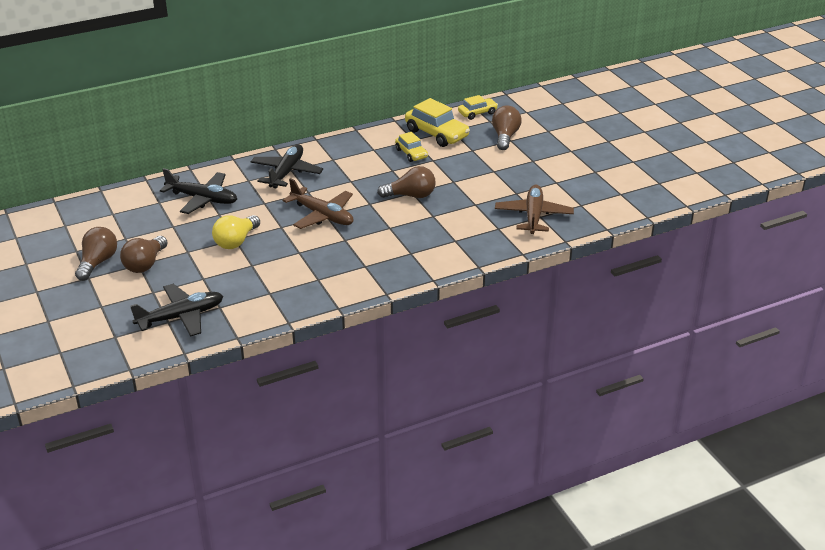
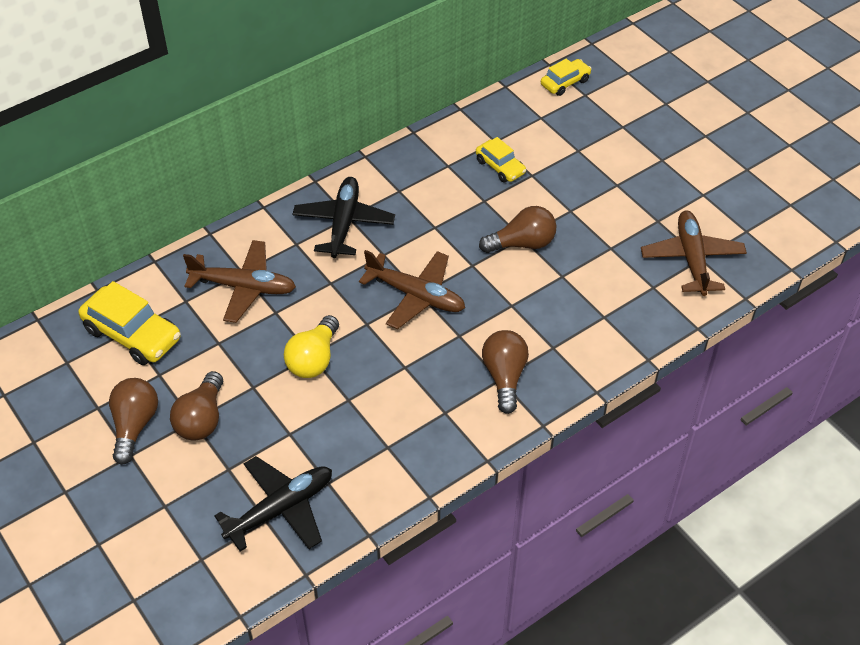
camera: 10 degrees left, 15 degrees up
(202, 199) = (244, 287): black plane -> brown plane
(437, 134) = (523, 127): yellow car -> yellow car (132, 334)
(505, 137) = (613, 121): brown light bulb -> brown light bulb (504, 377)

